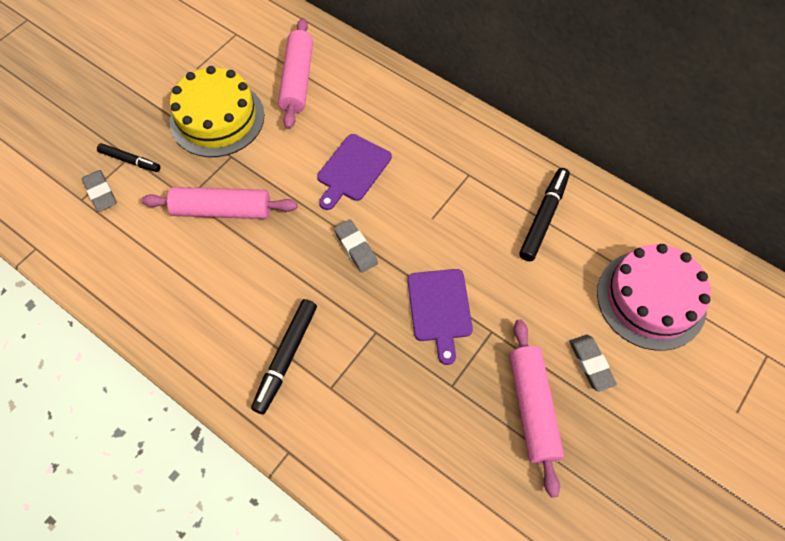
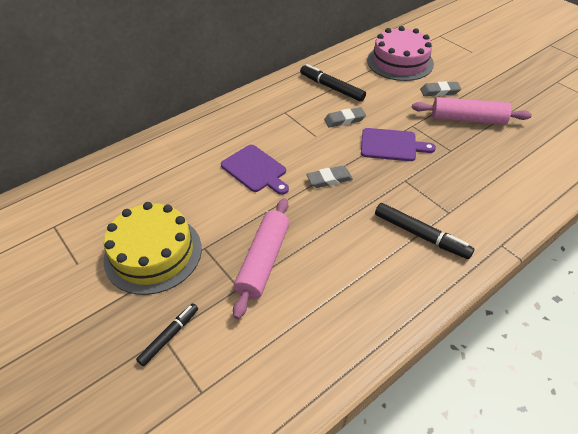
camera: 75 degrees left, 15 degrees down
(101, 193) = (200, 370): grey eraser -> grey eraser (344, 120)
(297, 80) = (141, 189): pink rolling pin -> none

